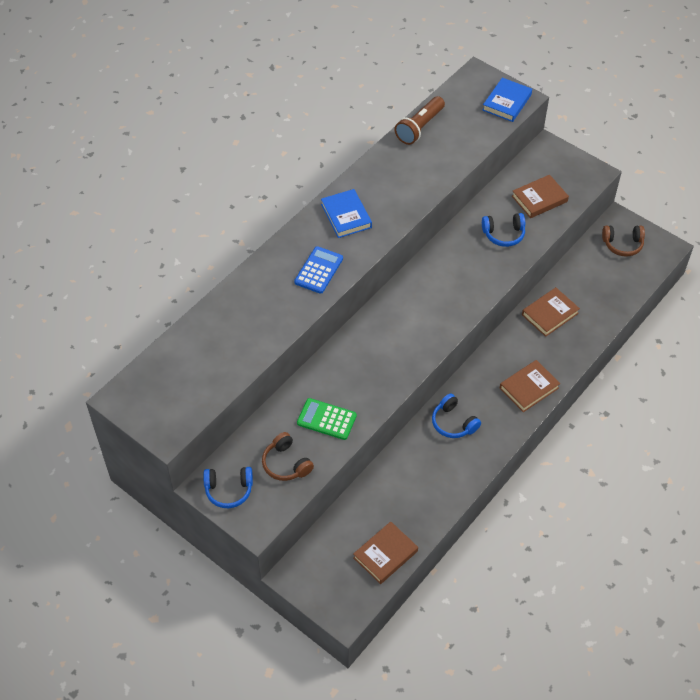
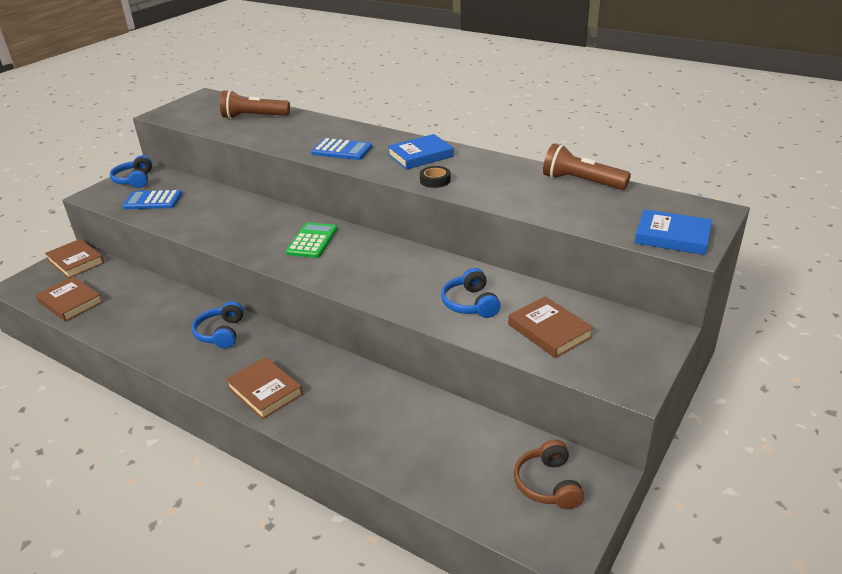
camera: 85 degrees right, 20 degrees down
(208, 344) = (254, 117): none -> brown flashlight
(286, 464) = (152, 201): brown headphones -> blue calculator
(326, 419) = (197, 214): green calculator -> green calculator (312, 241)
(397, 211) = (435, 180): none -> black tape
(453, 423) = (221, 333): blue headphones -> blue headphones turned 45 degrees counterclockwise
(550, 314) = (390, 405): brown book -> brown book (76, 261)

